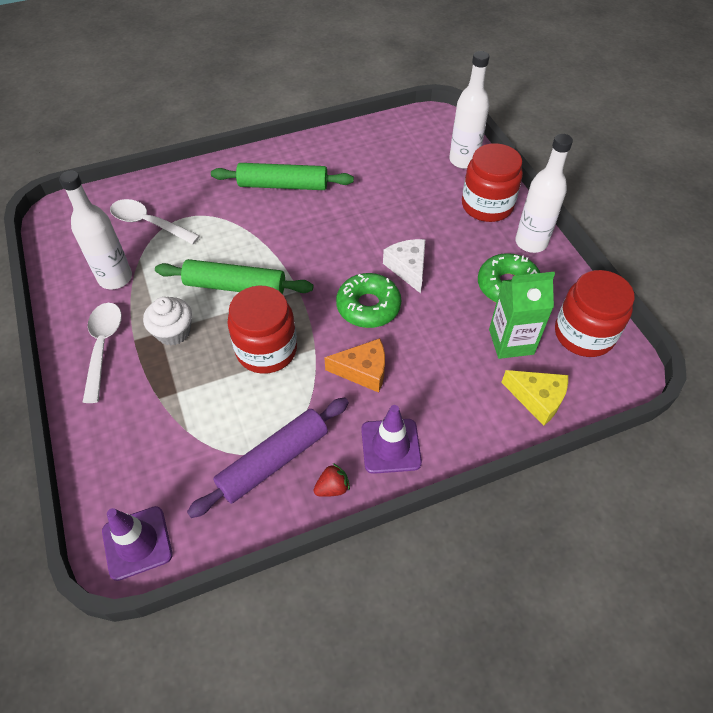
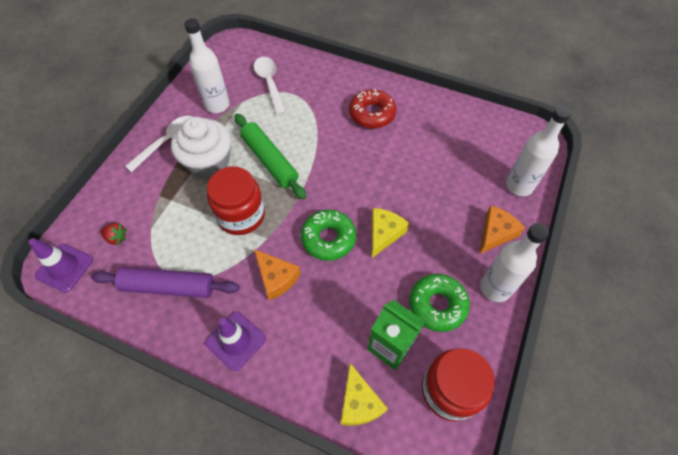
camera: 45 degrees right, 5 degrees up
(173, 332) = (208, 162): white cupcake -> white cupcake, size x1.60
(283, 185) = (372, 114): green rolling pin -> red donut
(332, 488) = (178, 333): red strawberry -> red strawberry (116, 238)
(408, 268) = (384, 234): white cheese -> yellow cheese
(487, 205) = (495, 233): red jar -> orange cheese

